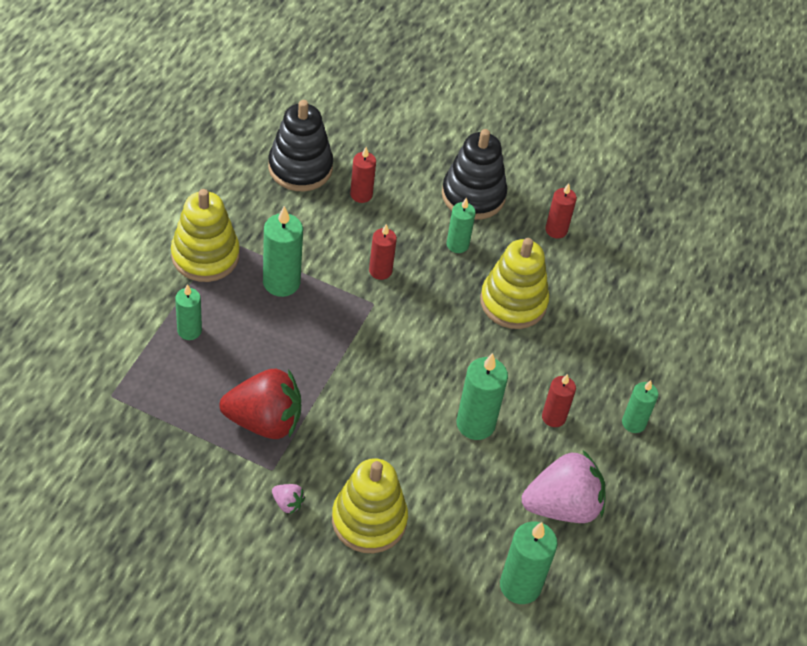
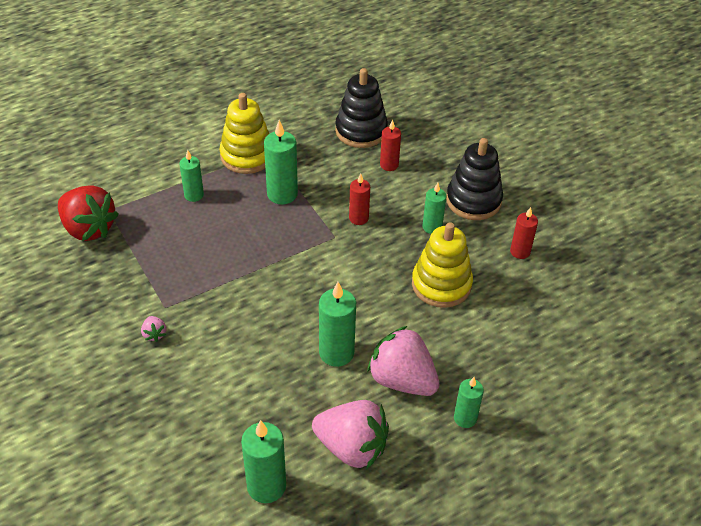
camera: 40 degrees right, 5 degrees down
(264, 421) = (189, 274): red strawberry -> red strawberry (89, 228)
(369, 520) = (199, 376): yellow stacking toy -> none
(553, 417) = (402, 380): red candle -> pink strawberry

